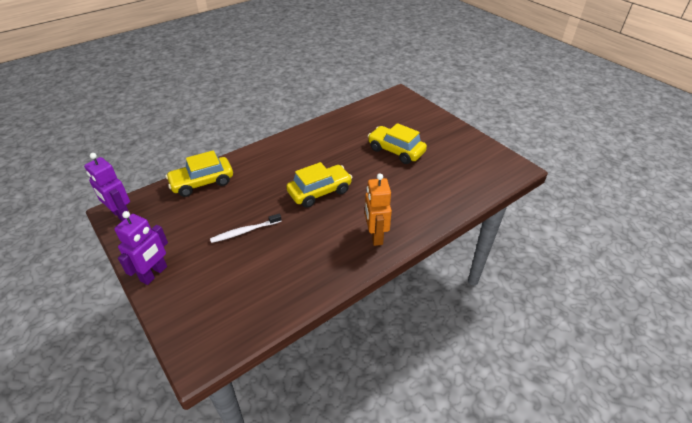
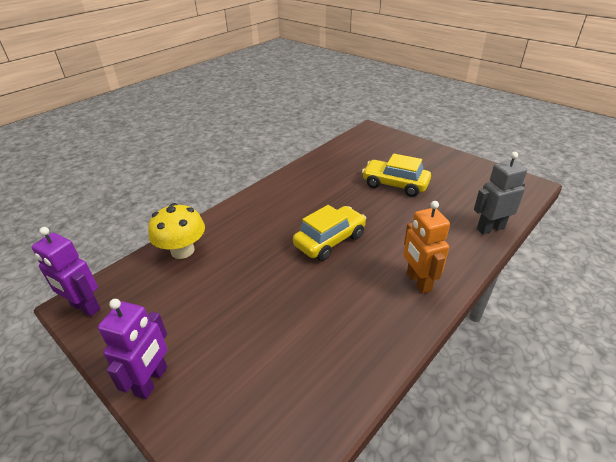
camera: 10 degrees left, 5 degrees down
(202, 182) = (182, 250): yellow car -> yellow mushroom
(244, 231) = (256, 302): white toothbrush -> none
(458, 201) = (490, 228): none -> grey robot

